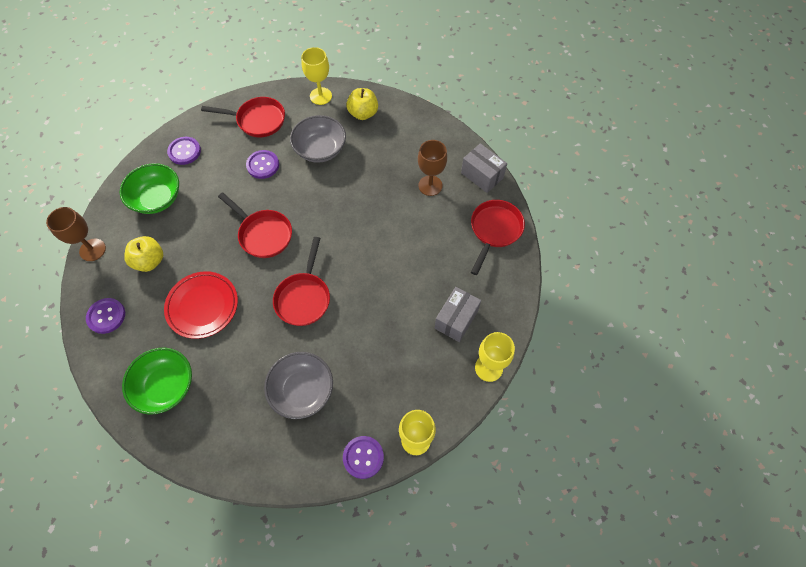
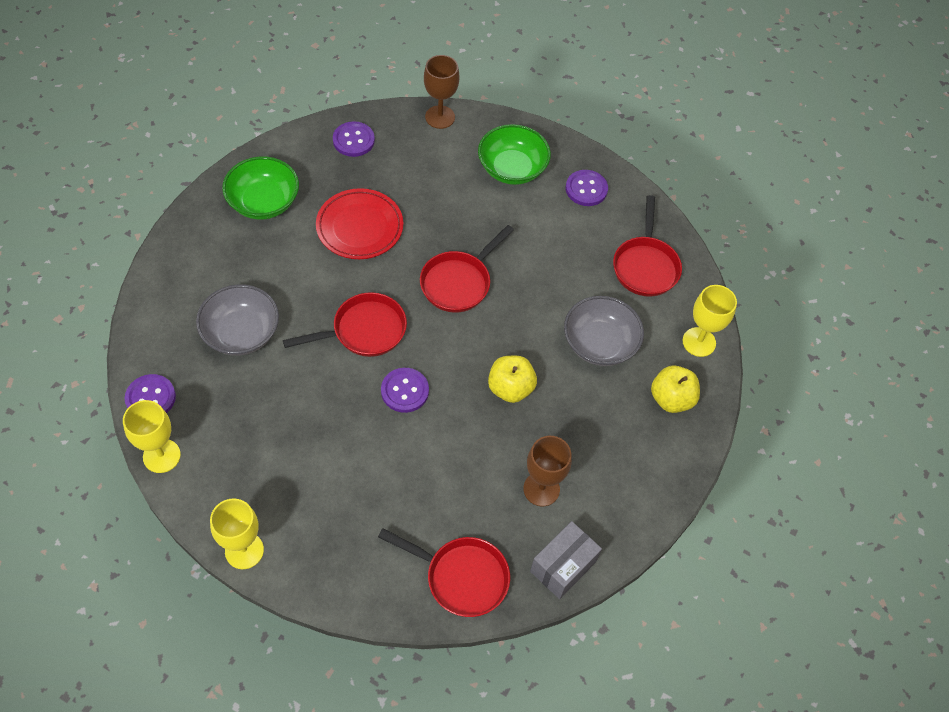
camera: 85 degrees right, 5 degrees down
(150, 261) = (423, 171): yellow apple -> yellow apple (510, 388)
(263, 165) = (568, 276): purple button -> purple button (405, 391)
(304, 298) = (364, 331): red pan -> red pan turned 150 degrees clockwise
(456, 319) = (319, 513): grey box -> none

